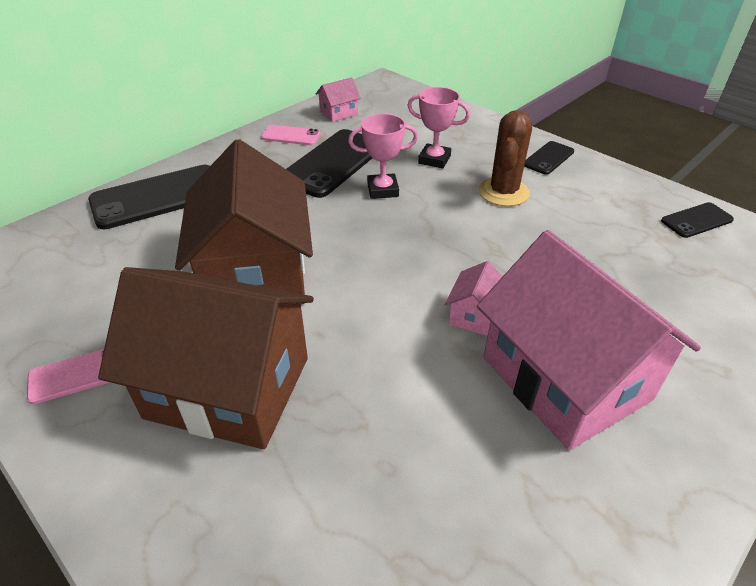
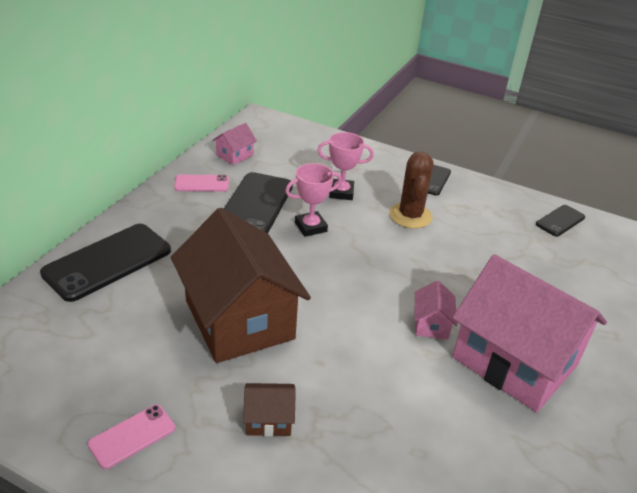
camera: 20 degrees left, 5 degrees down
(228, 387) = (269, 419): brown house -> brown house, size x0.40

